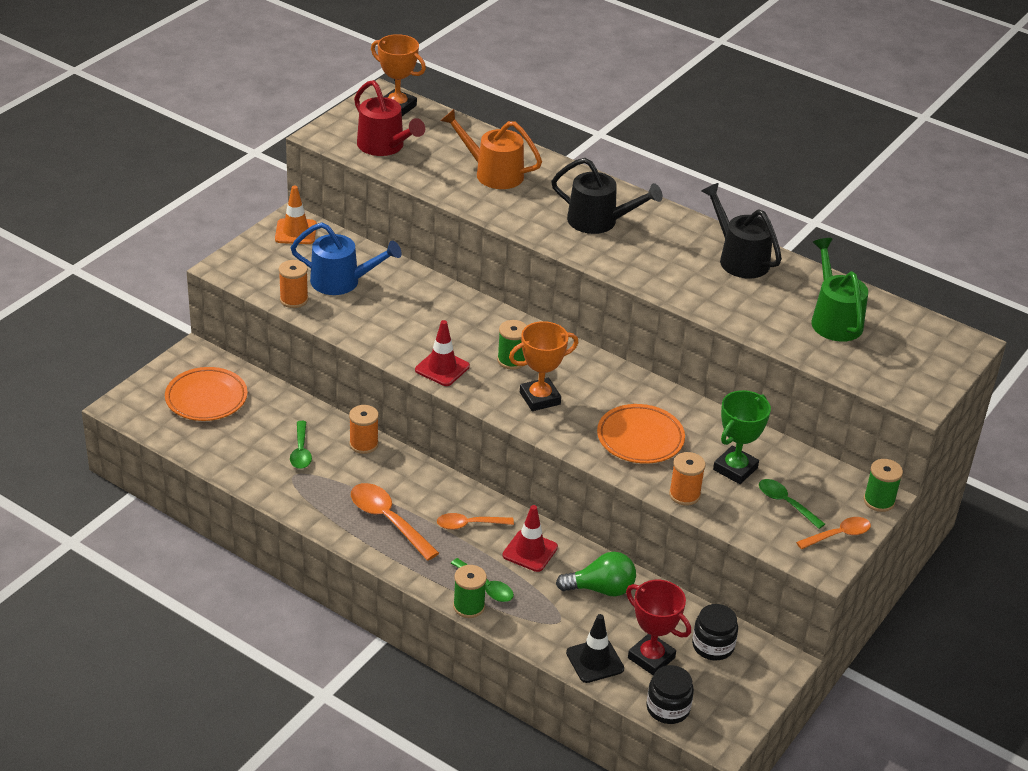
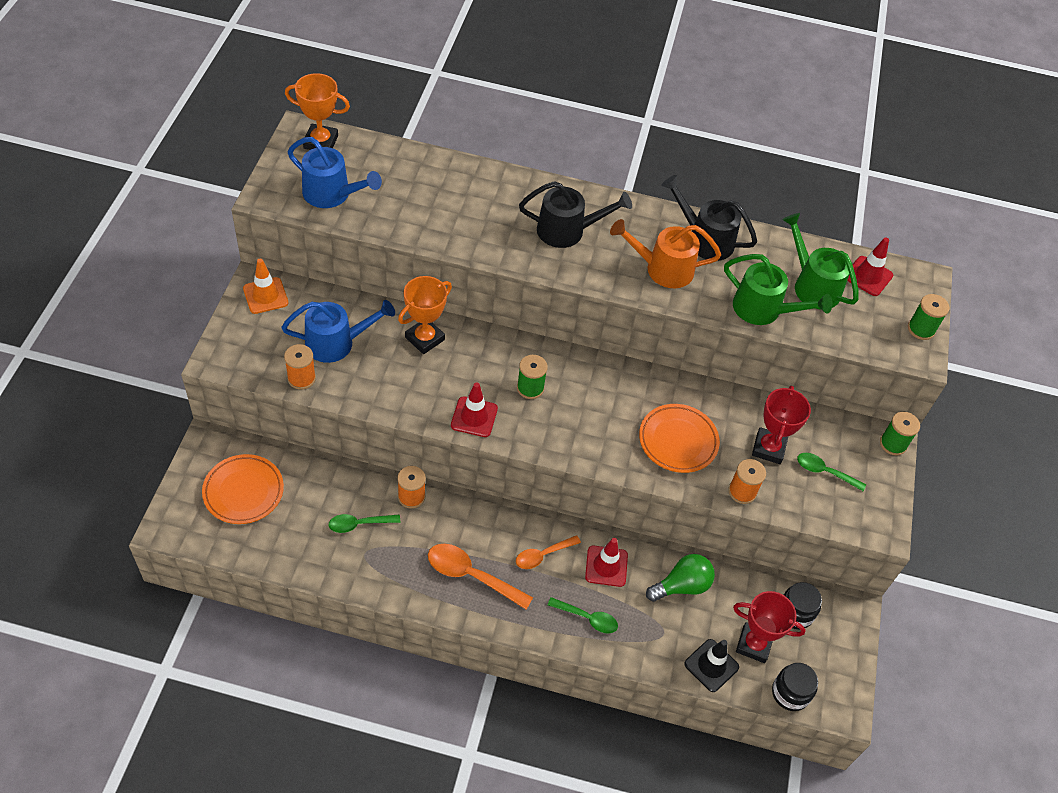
camera: 25 degrees left, 15 degrees up
(301, 451) = (359, 524): green spoon -> green spoon turned 105 degrees clockwise
(385, 147) = (332, 194): red watering can -> blue watering can
(469, 606) = (583, 646): green spool -> green spool (921, 329)
(492, 173) = (446, 199): orange watering can -> orange watering can (662, 269)
(540, 398) = (574, 424): orange trophy -> orange trophy (424, 338)
(735, 469) = (768, 448): green trophy -> red trophy
(767, 326) = (763, 310): none -> green watering can
(838, 535) = (880, 492): orange spoon -> none
(902, 326) = (868, 276): none -> red traffic cone

